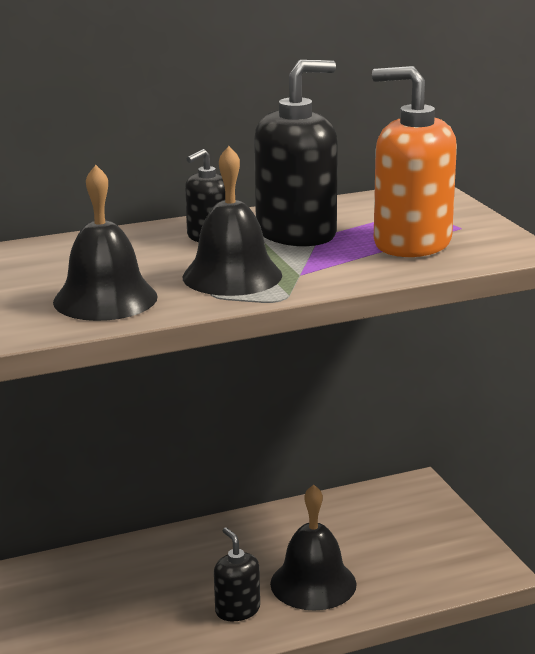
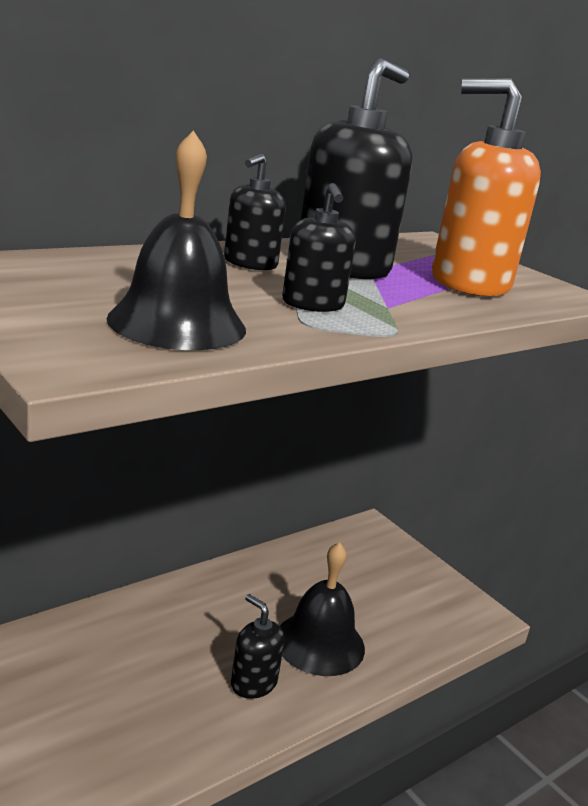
camera: 20 degrees left, 0 degrees up
(232, 276) = (313, 304): black bell -> black soap dispenser

